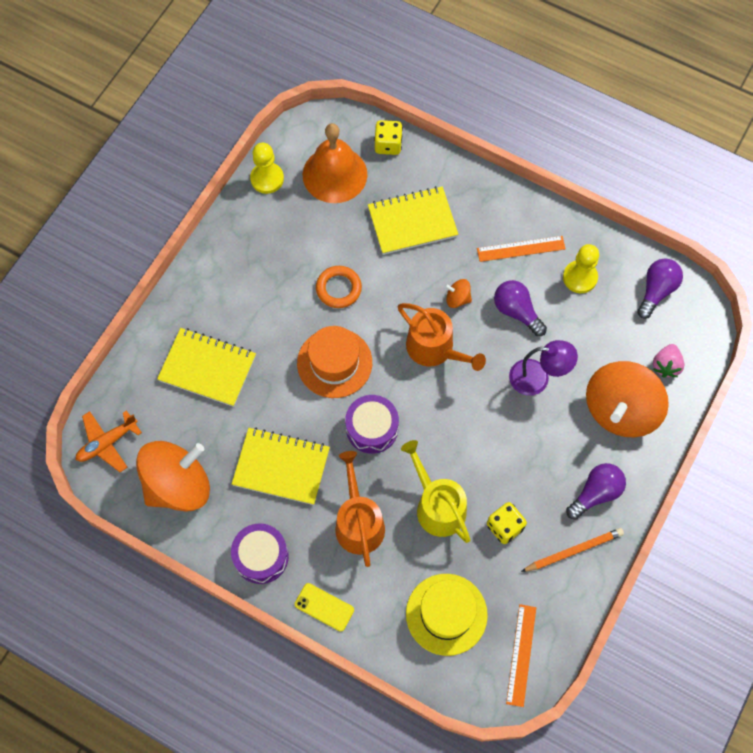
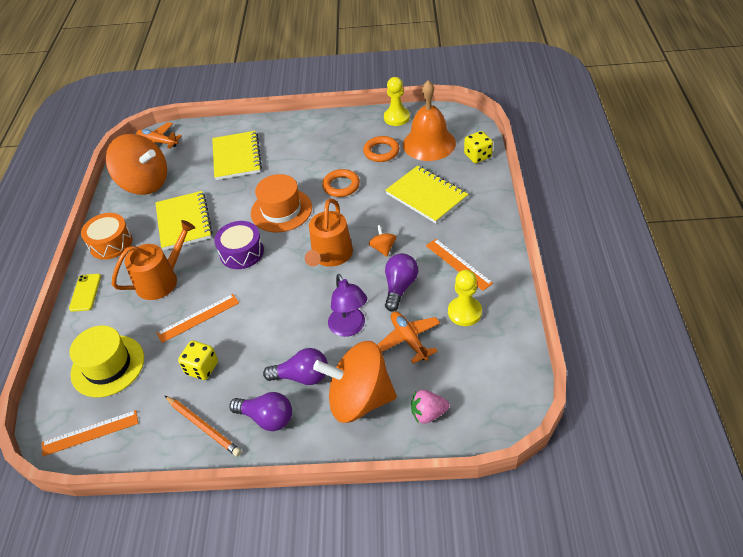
camera: 65 degrees right, 20 degrees down
(261, 556) = (111, 243): purple drum -> orange drum
(313, 224) = (381, 151): none -> orange ring
(437, 506) = (198, 318): yellow watering can -> orange ruler
(581, 337) = (409, 339): none -> orange plane
(656, 291) = (497, 371): purple light bulb -> purple light bulb (302, 376)

